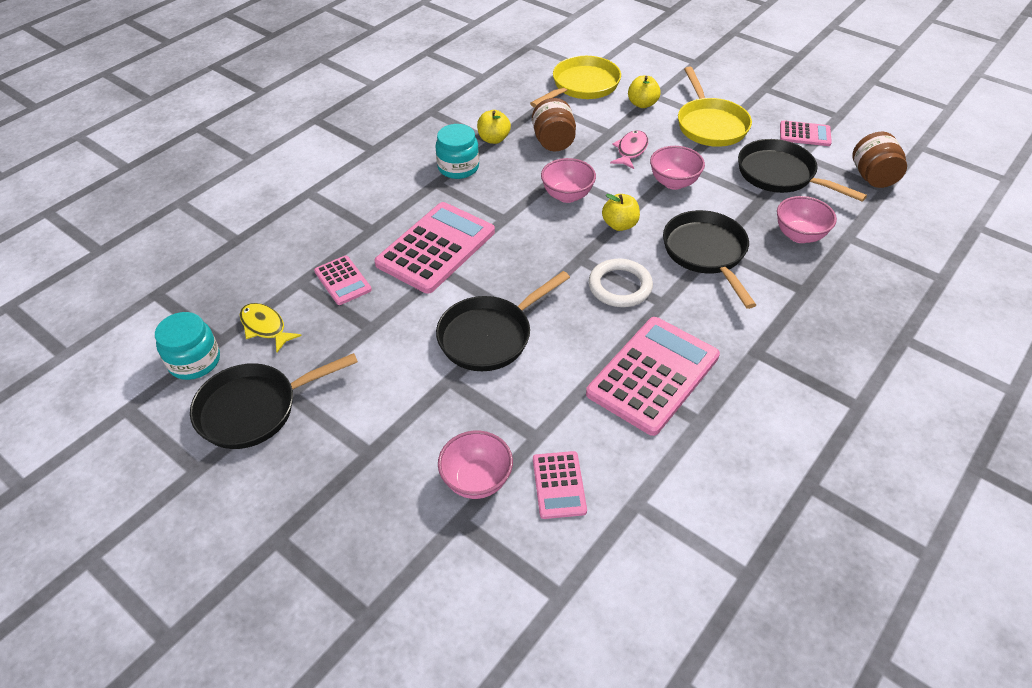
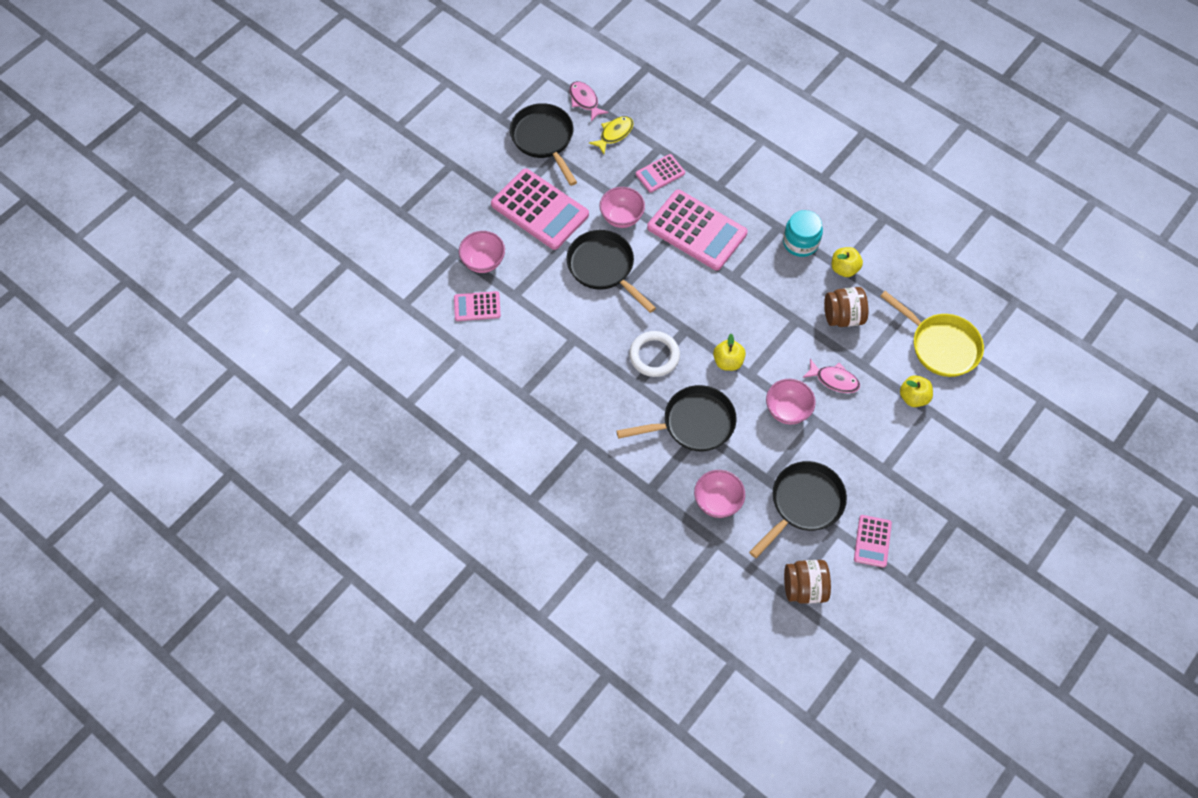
camera: 90 degrees right, 15 degrees up
(194, 361) = (585, 101): turquoise jar -> pink fish
(567, 195) = (765, 324): pink bowl -> pink bowl (621, 217)
(653, 375) = (564, 369): pink calculator -> pink calculator (540, 209)
(710, 125) = (881, 455): yellow pan -> none

